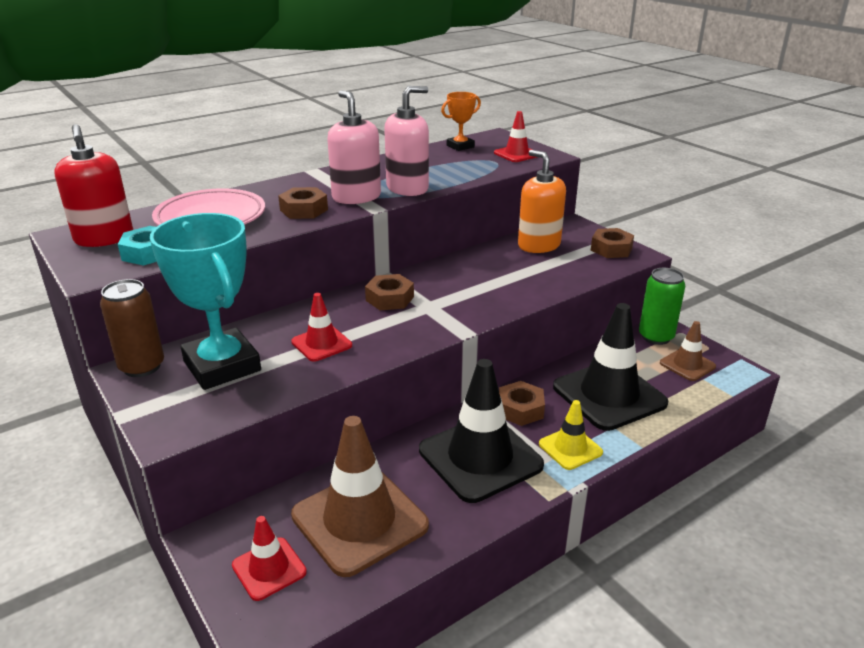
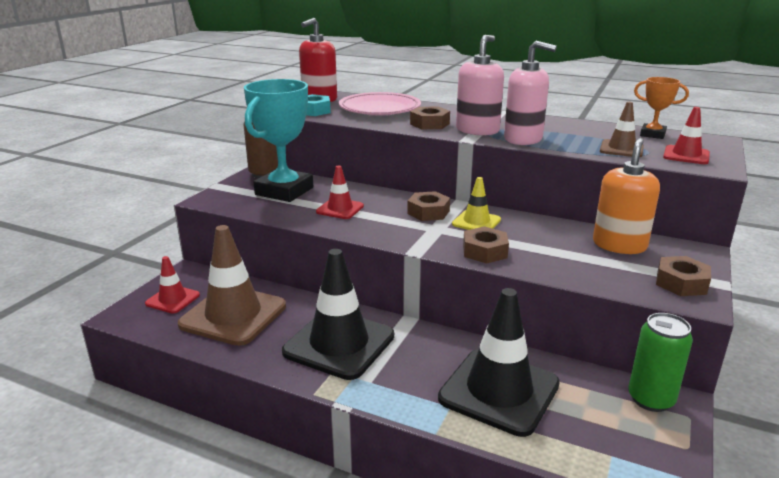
camera: 60 degrees right, 5 degrees down
(520, 409) = (422, 345): brown nut -> brown nut (484, 251)
(570, 448) = (392, 387): yellow traffic cone -> yellow traffic cone (476, 222)
(687, 365) = (624, 436): brown traffic cone -> brown traffic cone (621, 149)

